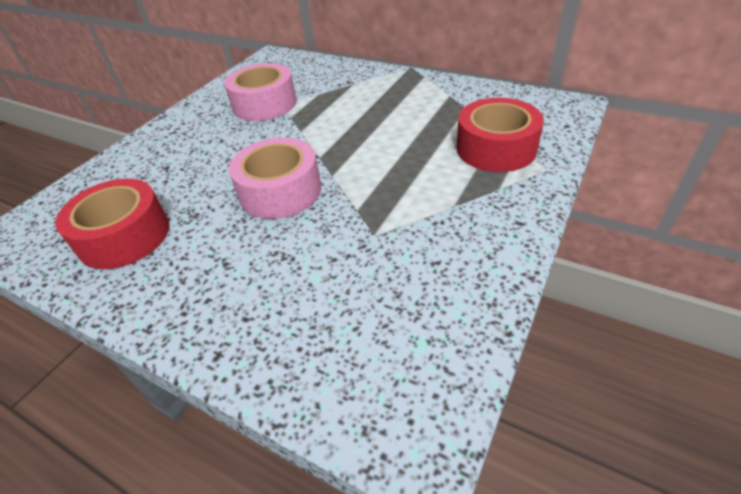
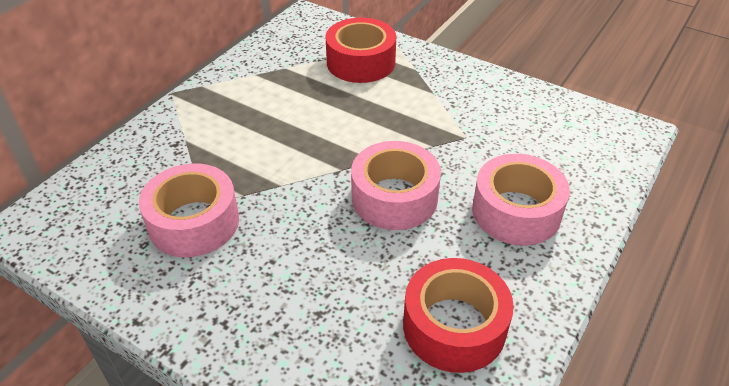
camera: 90 degrees left, 0 degrees up
(249, 278) = (516, 211): none -> pink tape

